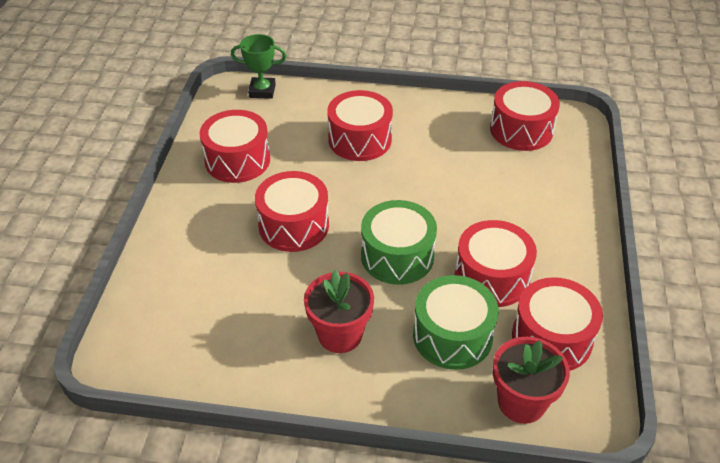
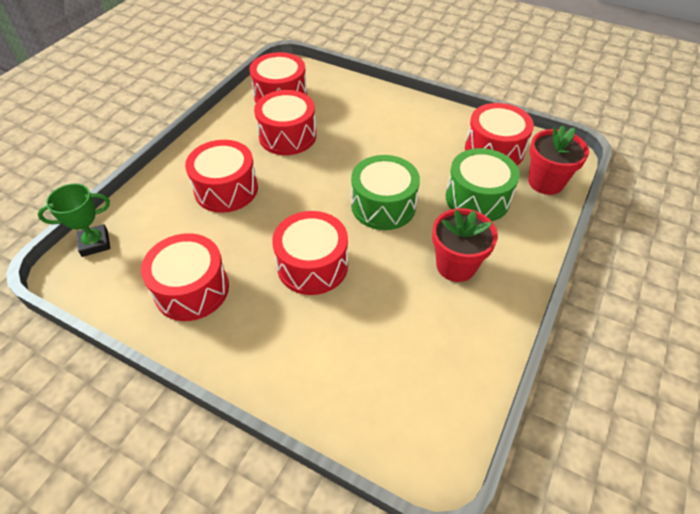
camera: 70 degrees left, 5 degrees up
(262, 91) = (95, 243): green trophy -> green trophy turned 45 degrees clockwise
(491, 277) = (428, 160): red drum -> red drum (287, 136)

